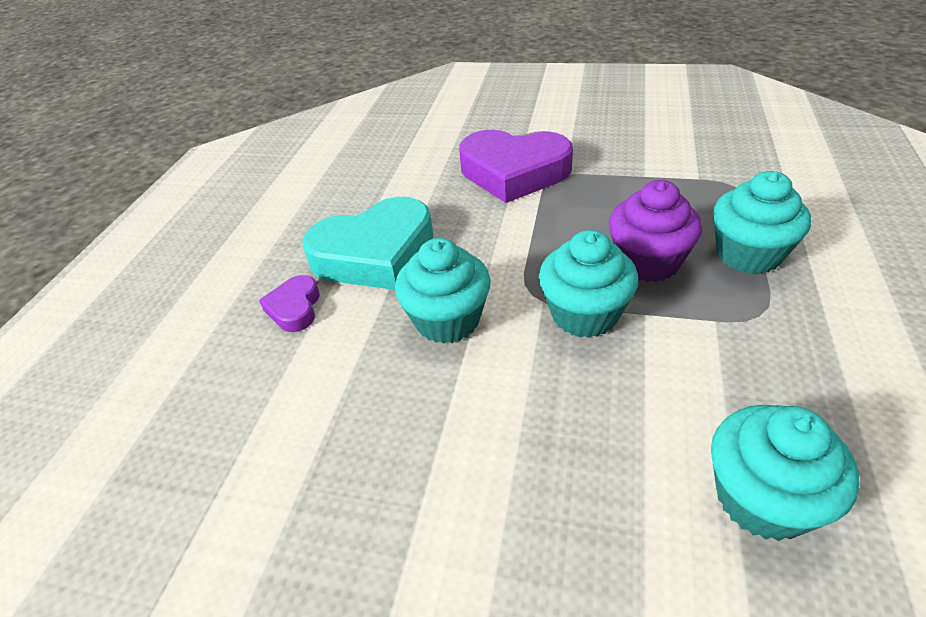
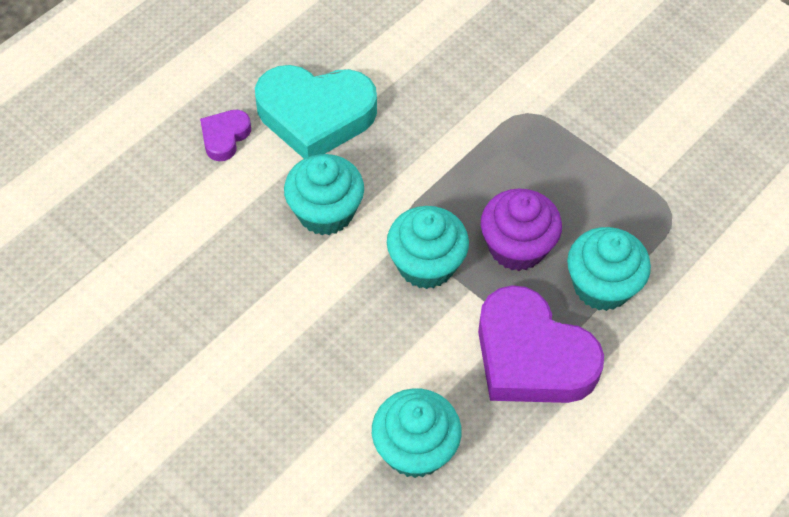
camera: 25 degrees right, 15 degrees up
(514, 172) = (496, 85): purple heart -> purple heart (531, 356)

